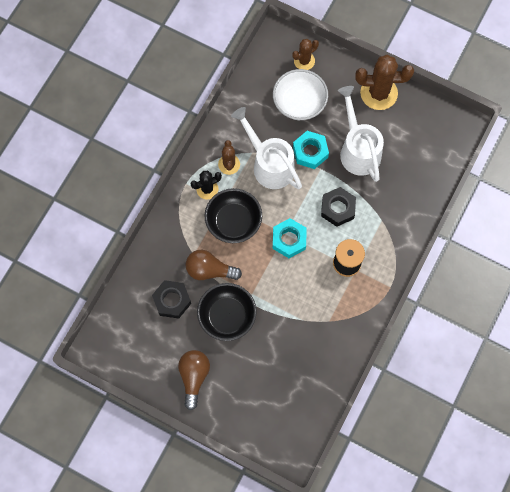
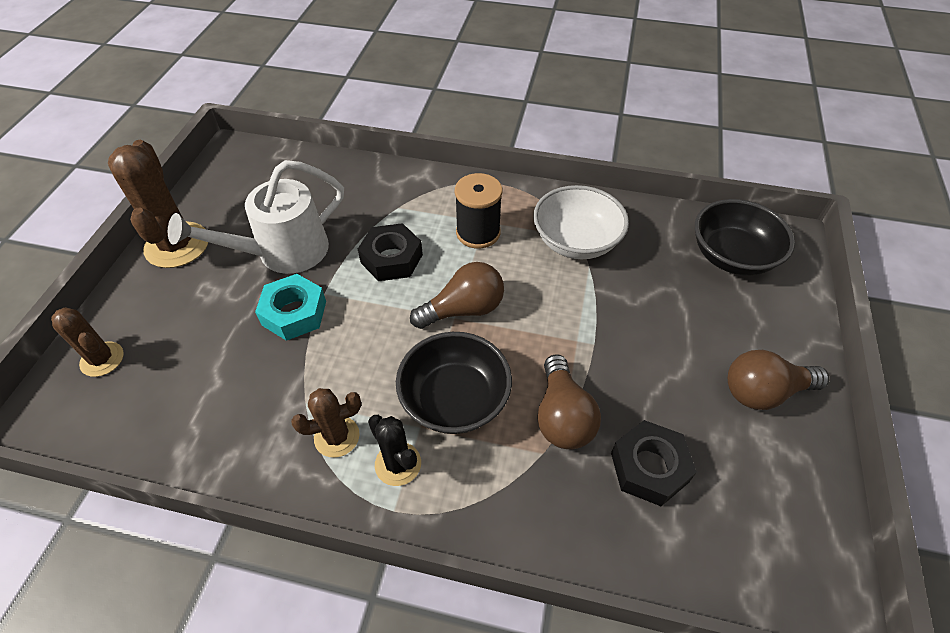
camera: 105 degrees left, 20 degrees down
(227, 316) = (633, 367): black bowl -> black bowl (732, 256)
(269, 164) = (326, 369): white watering can -> none
(289, 240) = (463, 309): turquoise nut -> brown light bulb
(299, 102) = (194, 348): white bowl -> white bowl (576, 241)

